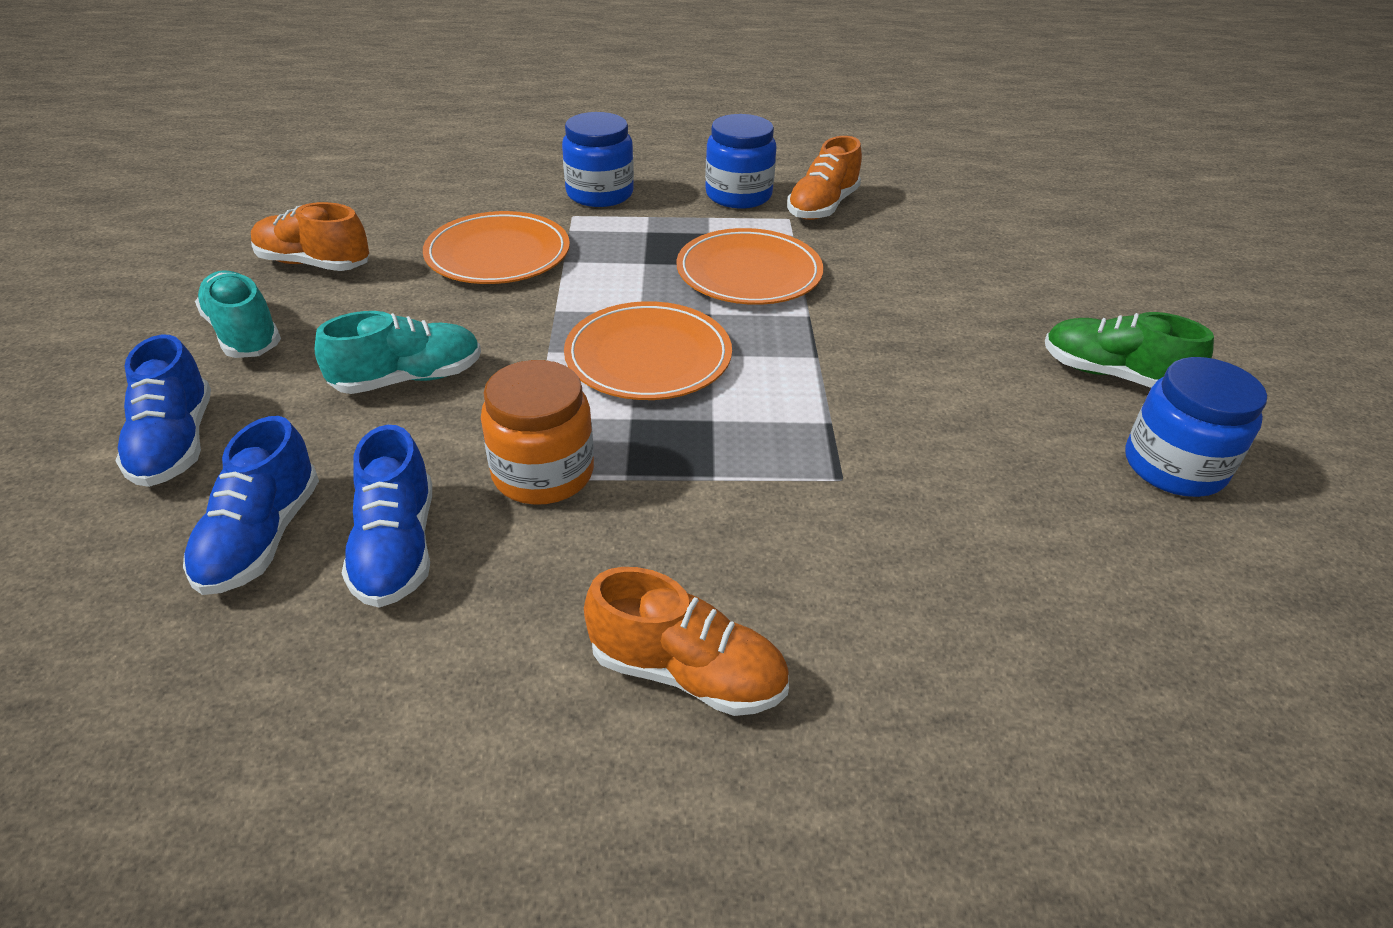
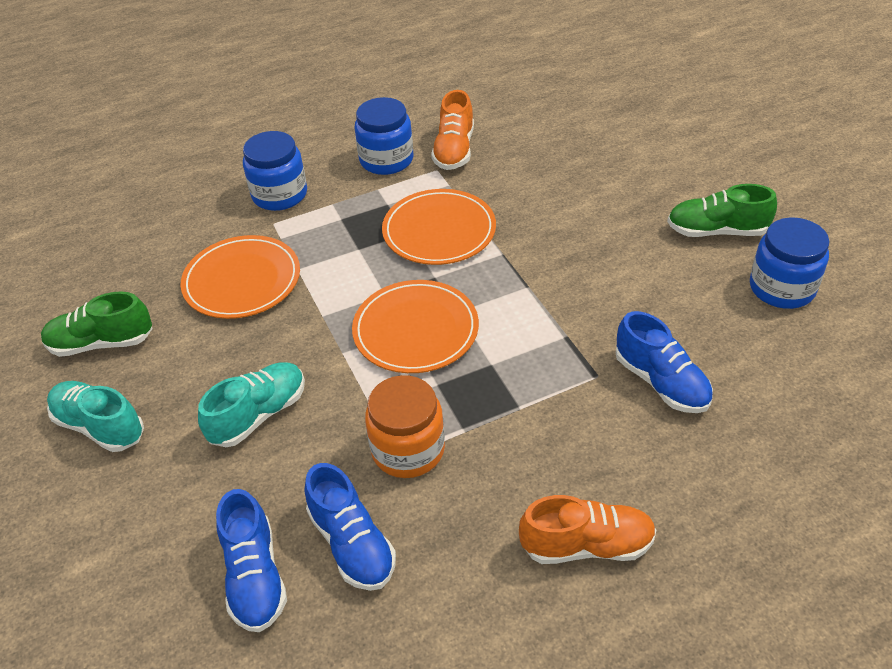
camera: 20 degrees left, 5 degrees up
(175, 443) = (129, 535): blue shoe -> blue shoe (661, 382)
(314, 264) = (101, 343): orange shoe -> green shoe

